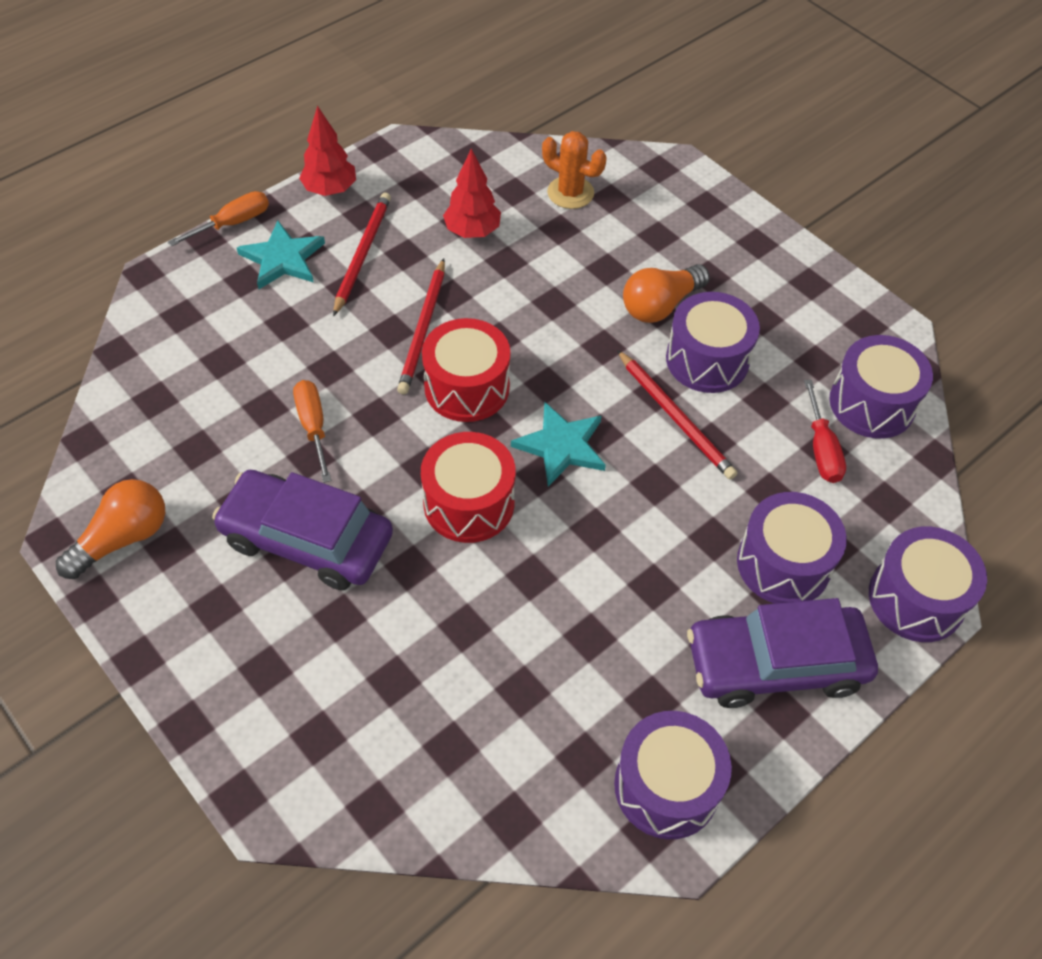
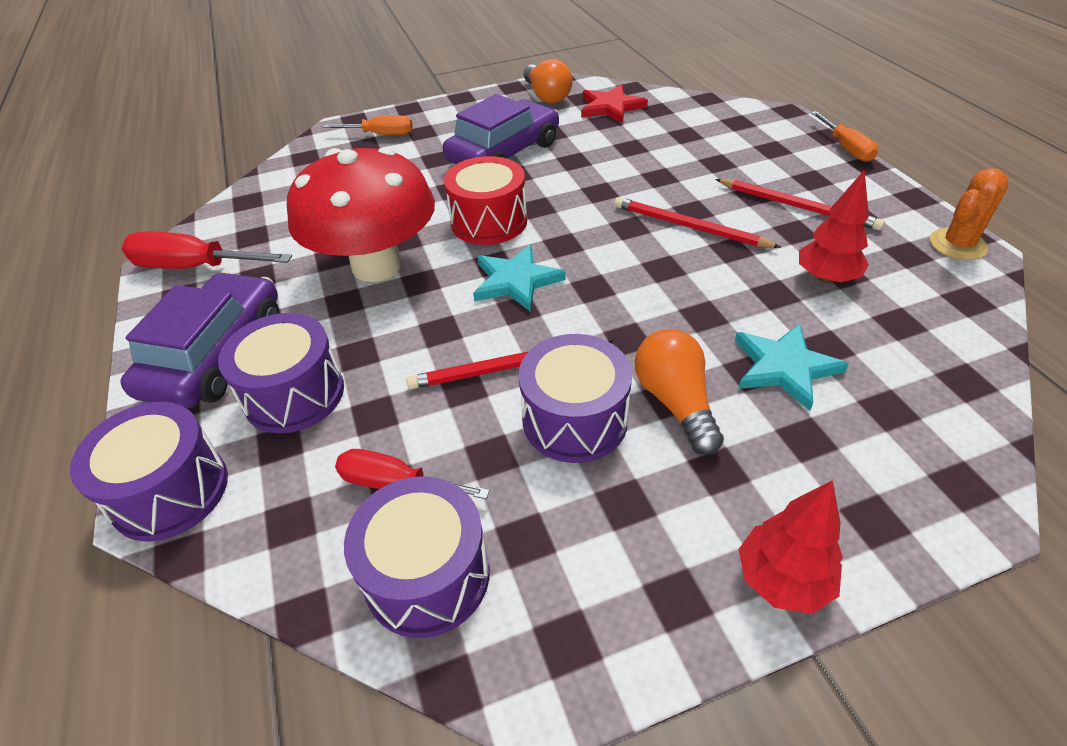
camera: 115 degrees right, 10 degrees down
(154, 451) = (610, 107): none -> red star
(283, 259) = (796, 167): turquoise star -> turquoise star (784, 367)
(313, 427) = (601, 164): orange screwdriver -> orange screwdriver (380, 134)
(330, 190) = (895, 199): red tree -> red tree (782, 580)
(467, 387) = (609, 240): red drum -> none
(570, 193) = (897, 371): orange cactus -> orange cactus (957, 245)
(587, 581) = (377, 266): none -> red mushroom
(666, 786) = (196, 267): purple drum -> red screwdriver

